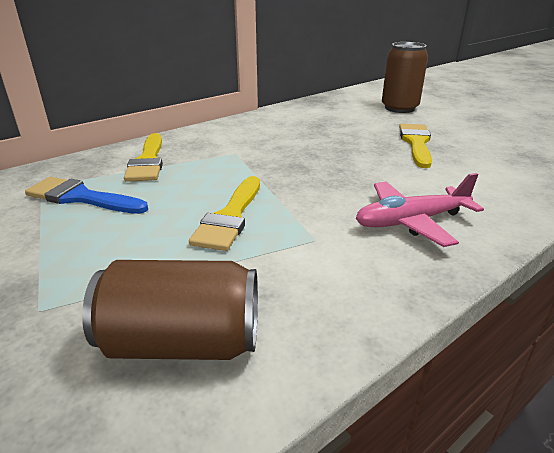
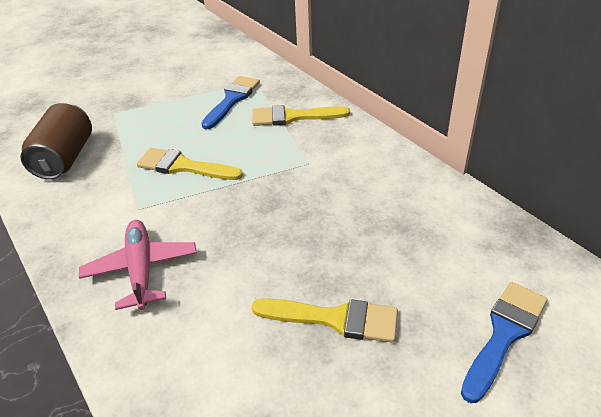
camera: 95 degrees right, 10 degrees up
(399, 108) = (504, 334): brown can -> blue brush

